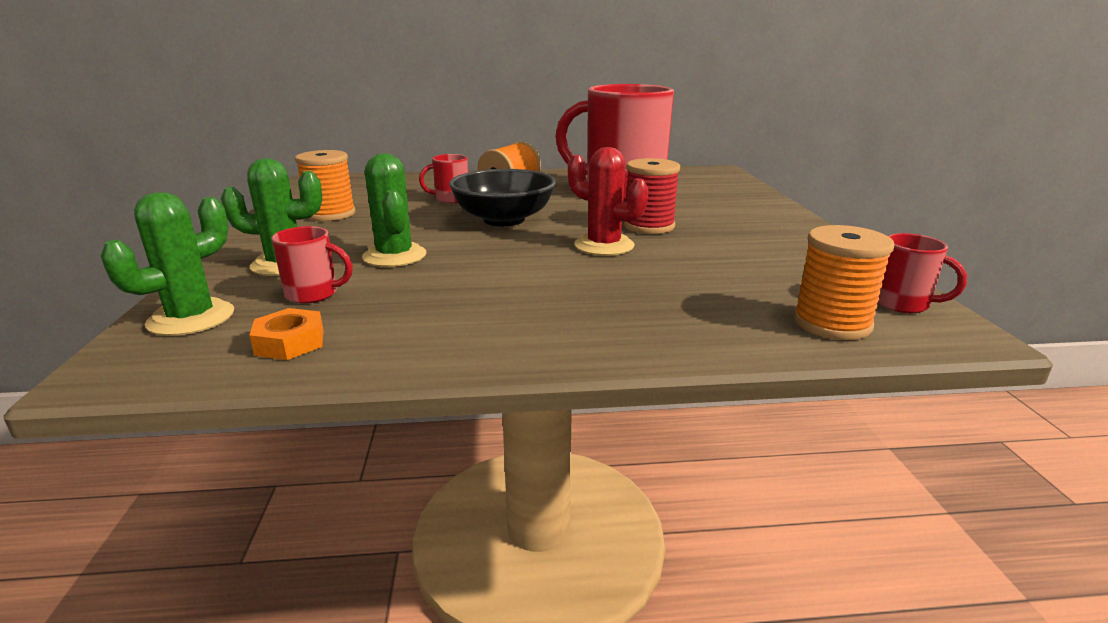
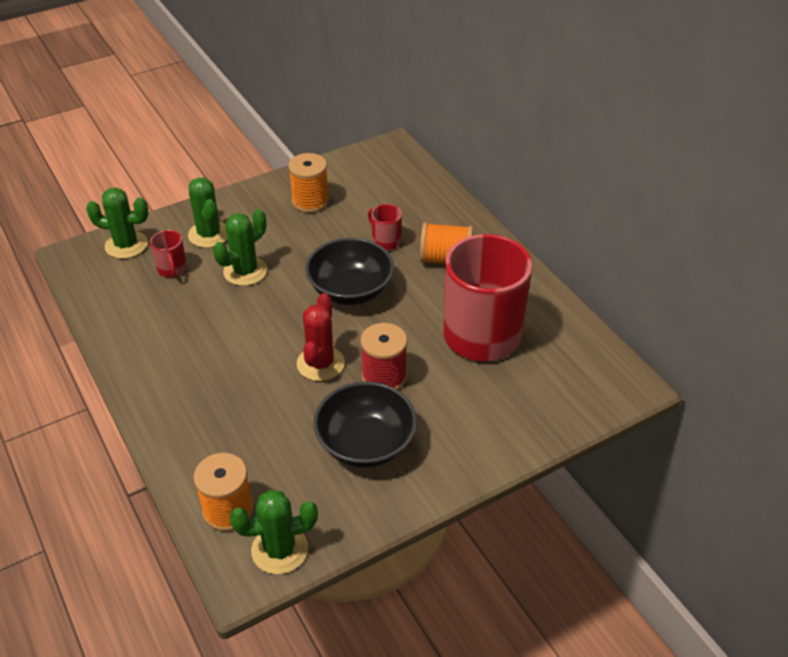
camera: 65 degrees right, 20 degrees up
(290, 342) = (114, 293): orange nut -> none
(742, 245) = (366, 444): none -> black bowl
(902, 304) = (280, 550): red mug -> green cactus

